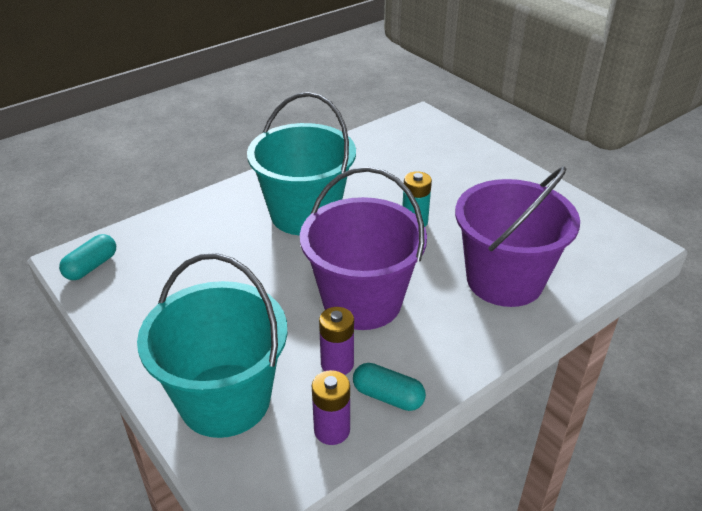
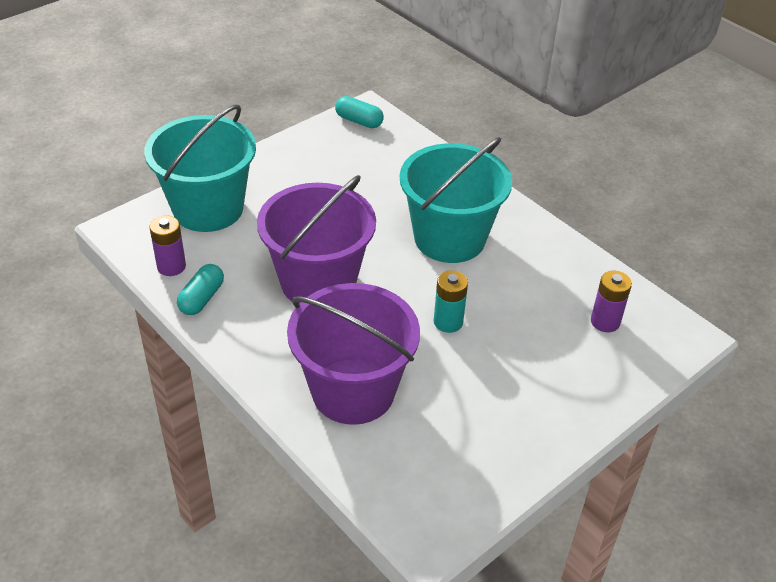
camera: 85 degrees right, 5 degrees up
(337, 364) = (240, 267): purple battery -> purple battery (605, 322)

